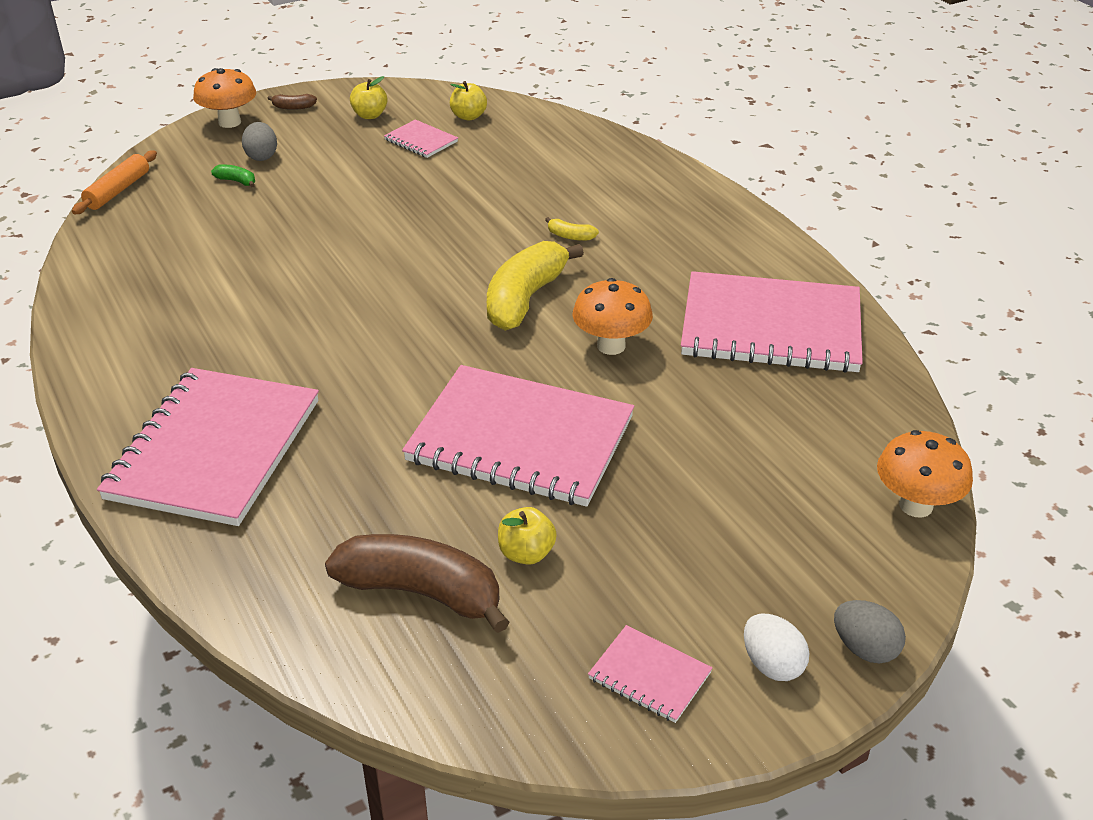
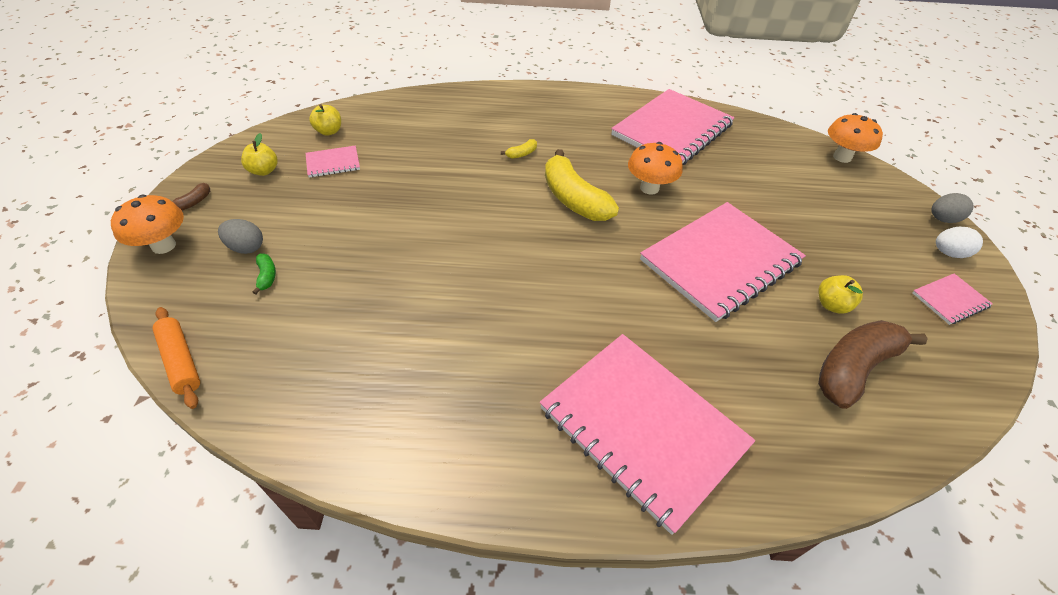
camera: 60 degrees left, 10 degrees up
(236, 181) = (267, 276): green banana -> green banana turned 105 degrees clockwise

